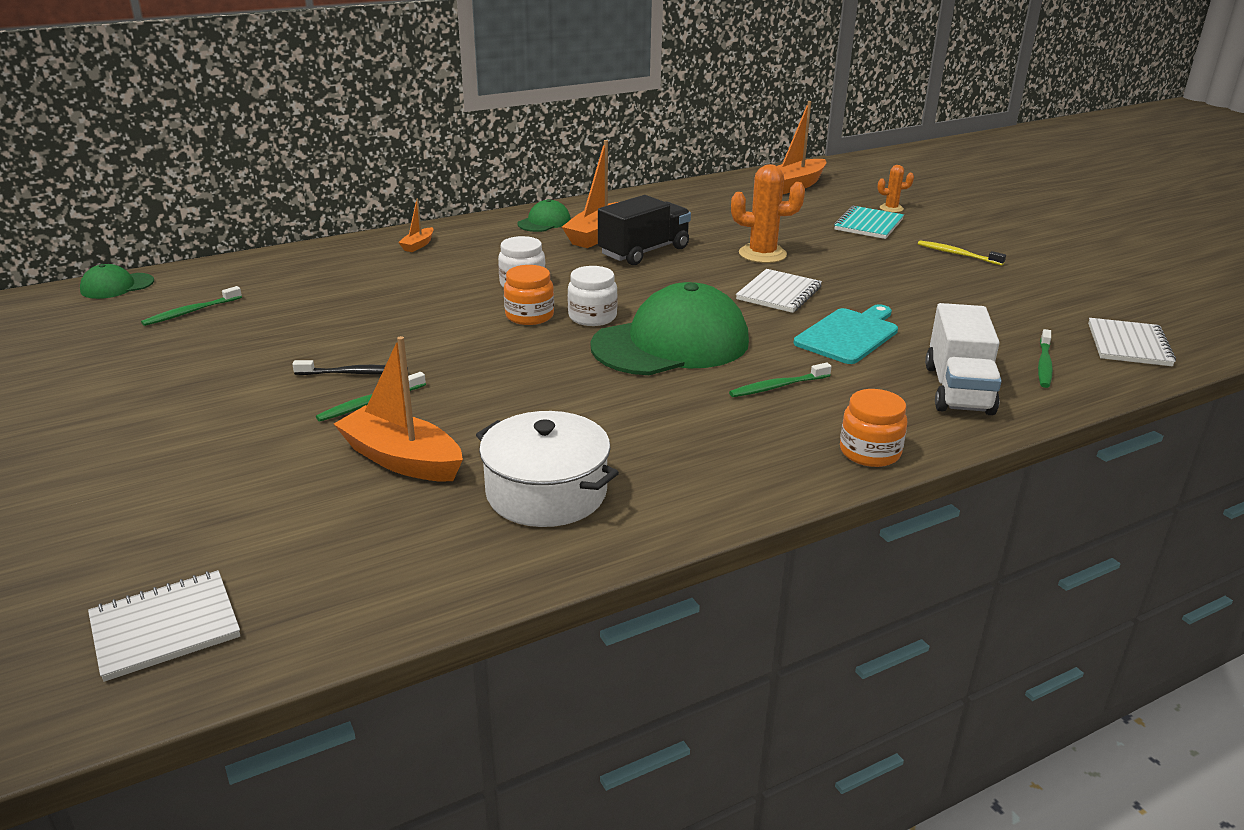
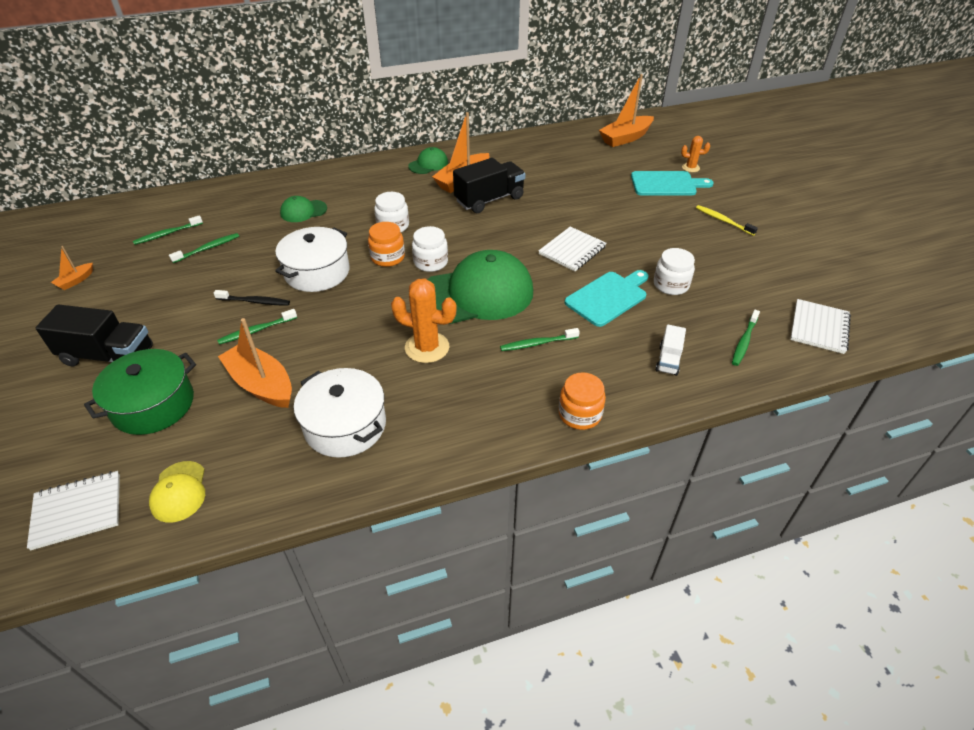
camera: 10 degrees right, 15 degrees up
(117, 286) = (127, 205): green cap -> green cap (303, 211)
(149, 448) = (108, 356): none -> black truck
(242, 495) = (153, 405): none -> green pot
(260, 323) = (208, 248): none -> green toothbrush
(323, 588) = (179, 492): none -> yellow cap
(418, 245) = (334, 181): orange boat -> orange boat (75, 281)
(434, 337) = (317, 272): none -> white pot
(762, 254) = (574, 209): orange cactus -> orange cactus (427, 347)
(868, 225) = (666, 184): turquoise notebook -> turquoise cutting board
(923, 318) = (671, 285): none -> white jar
(958, 389) = (668, 360): white truck -> white truck, size x0.54

